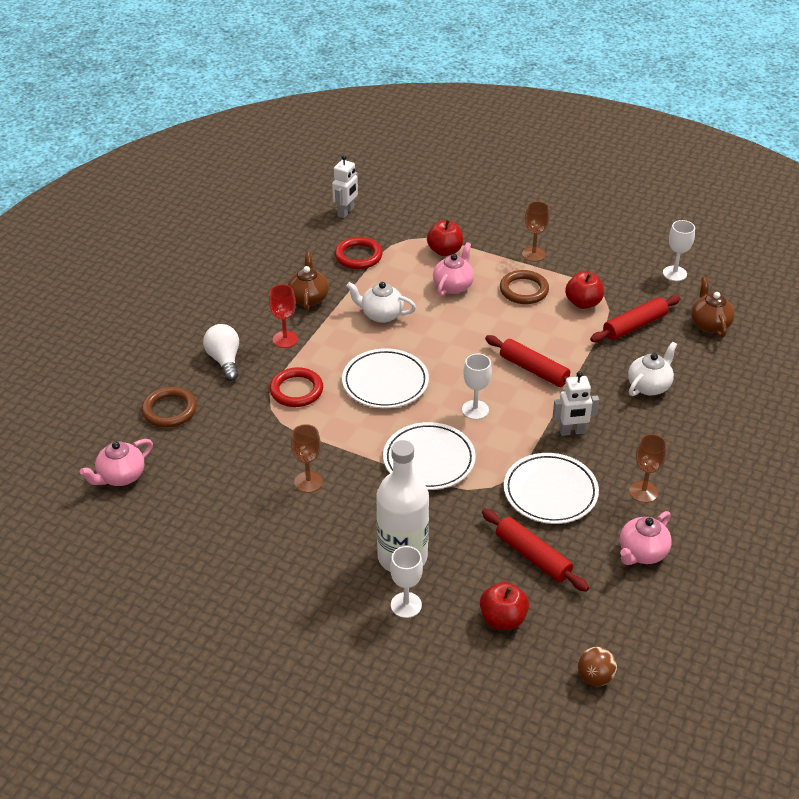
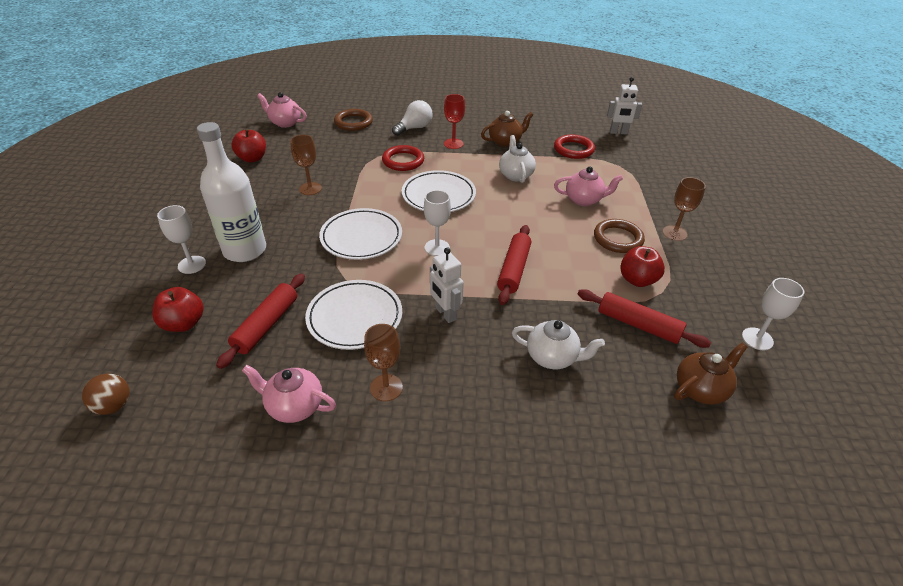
camera: 65 degrees right, 0 degrees up
(445, 251) = (624, 185): red apple -> red apple (252, 158)

